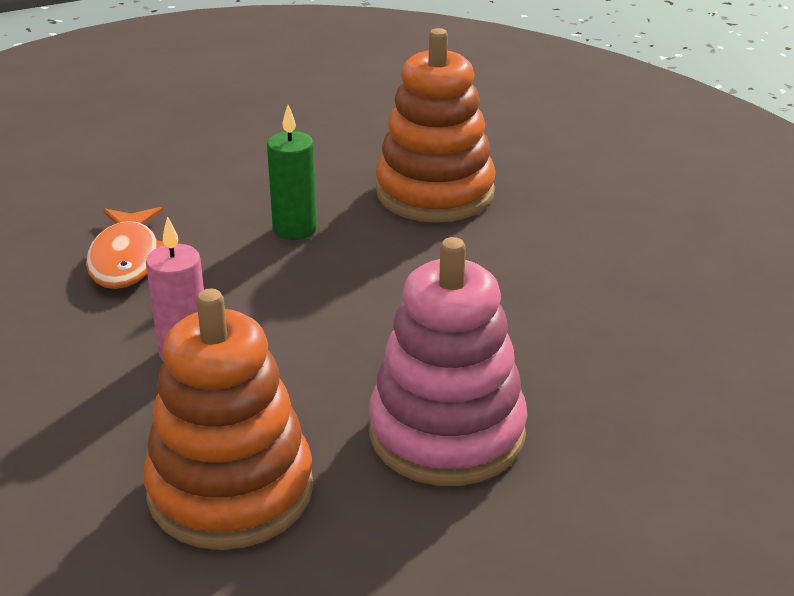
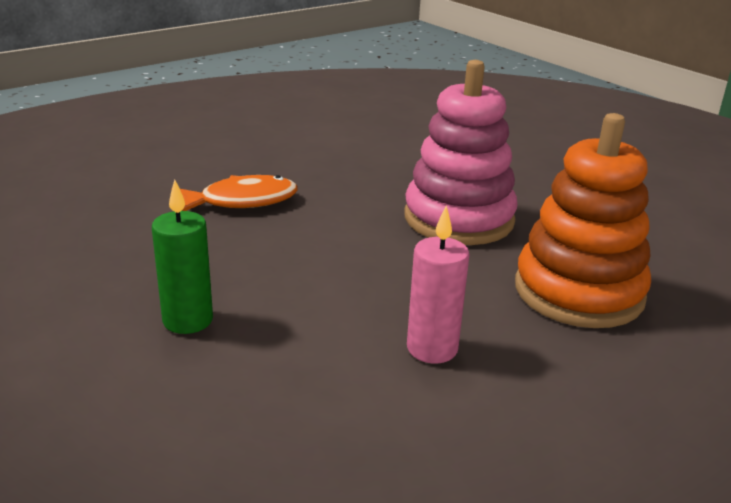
camera: 105 degrees left, 5 degrees down
(126, 259) = (274, 434): orange fish -> orange fish (242, 201)
(435, 192) = (108, 249): orange stacking toy -> none

